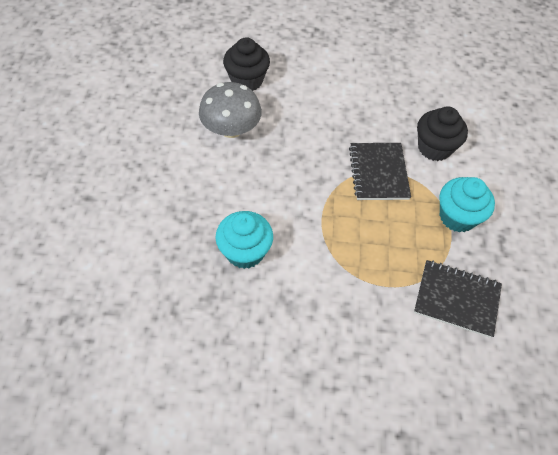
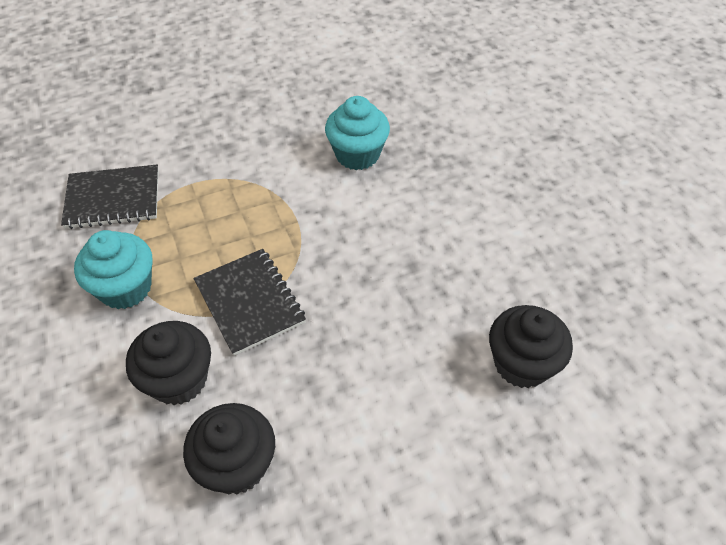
camera: 155 degrees right, 5 degrees down
(231, 129) = (478, 275): grey mushroom -> none
(414, 99) = (237, 465): none -> black cupcake

